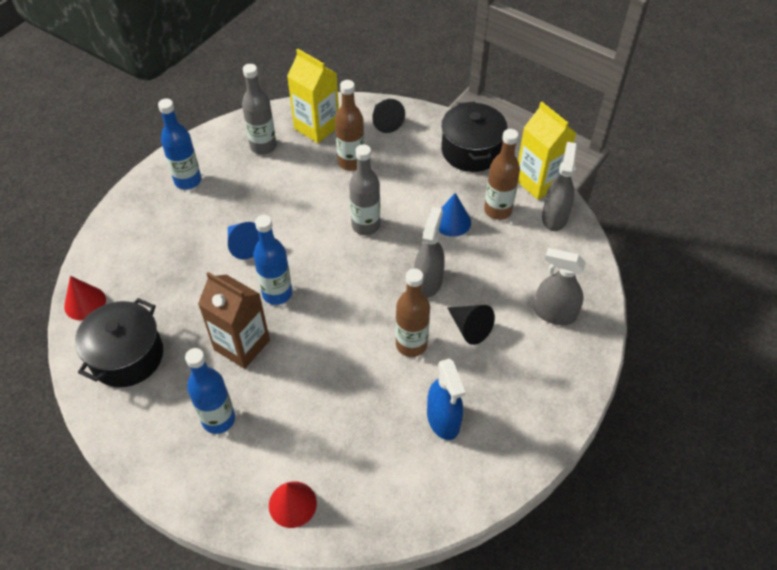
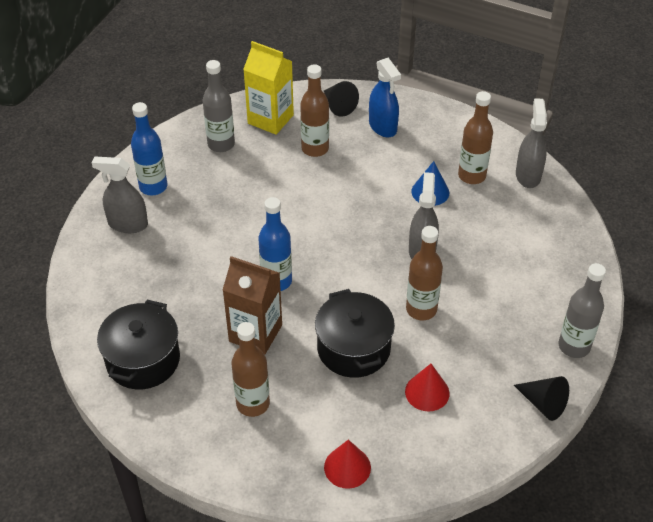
camera: 10 degrees left, 5 degrees down
(85, 303) = (83, 316): red cone -> red cone (427, 392)
(218, 419) = (253, 404): blue bottle -> brown bottle
(243, 245) = (229, 241): blue cone -> none
(365, 225) = (346, 206): grey bottle -> grey bottle (574, 346)
(443, 420) = (470, 372): blue spray bottle -> blue spray bottle (383, 126)
(469, 328) = (473, 287): black cone -> black cone (543, 403)
(471, 151) = (431, 123): black pot -> black pot (353, 348)
(538, 182) = (504, 144): yellow carton -> none
(554, 313) = (550, 263): grey spray bottle -> grey spray bottle (128, 224)

